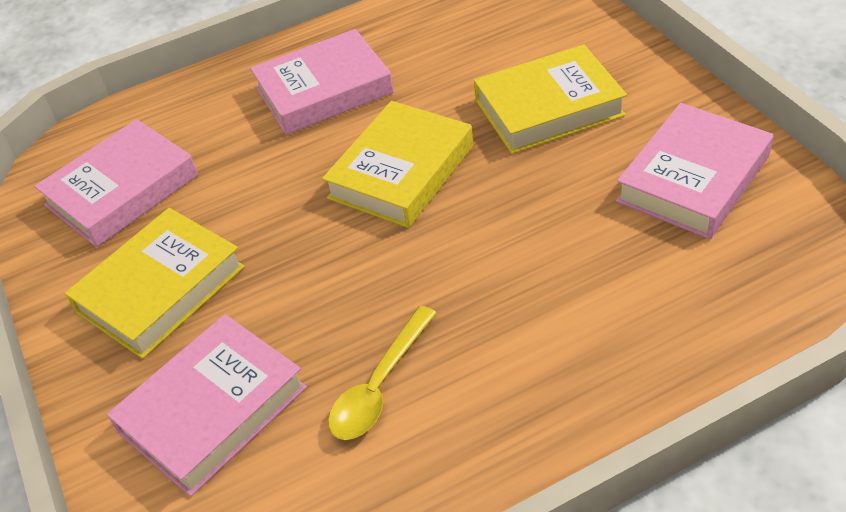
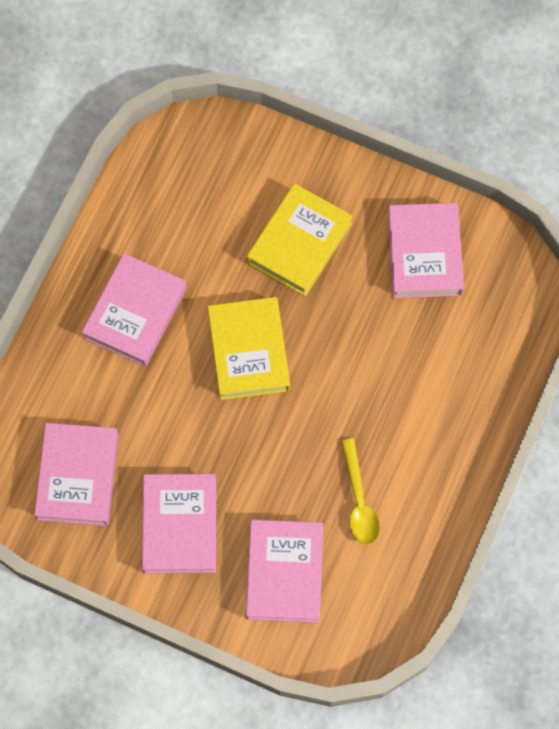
camera: 45 degrees left, 25 degrees up
(160, 289) = (179, 525): yellow book -> pink book

